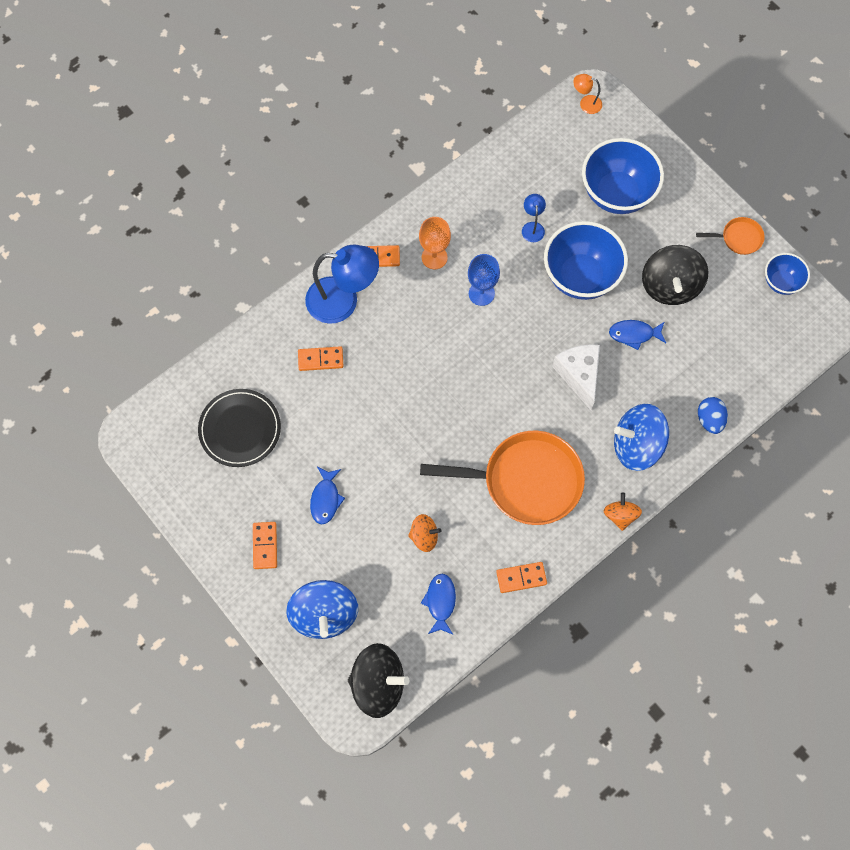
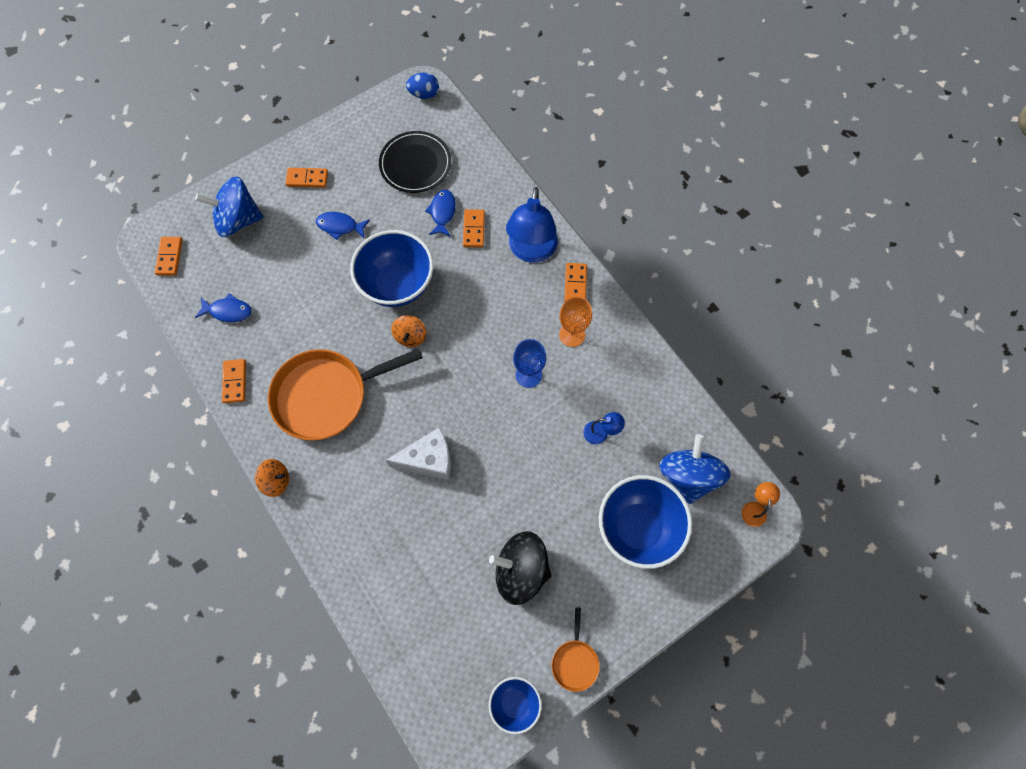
camera: 95 degrees right, 0 degrees up
(378, 684) = (169, 257): black spinning top -> orange domino
(424, 536) = (290, 303): orange spinning top -> orange spinning top (410, 336)
(525, 481) = (327, 395): orange pan -> orange pan turned 60 degrees clockwise
(580, 276) = (540, 475): blue bowl -> blue bowl (397, 284)
(634, 334) = (468, 522): blue fish -> blue fish (442, 212)
(636, 445) = (345, 507): blue spinning top -> blue spinning top (688, 475)
(709, 420) = (361, 589): blue egg -> blue egg (424, 94)

